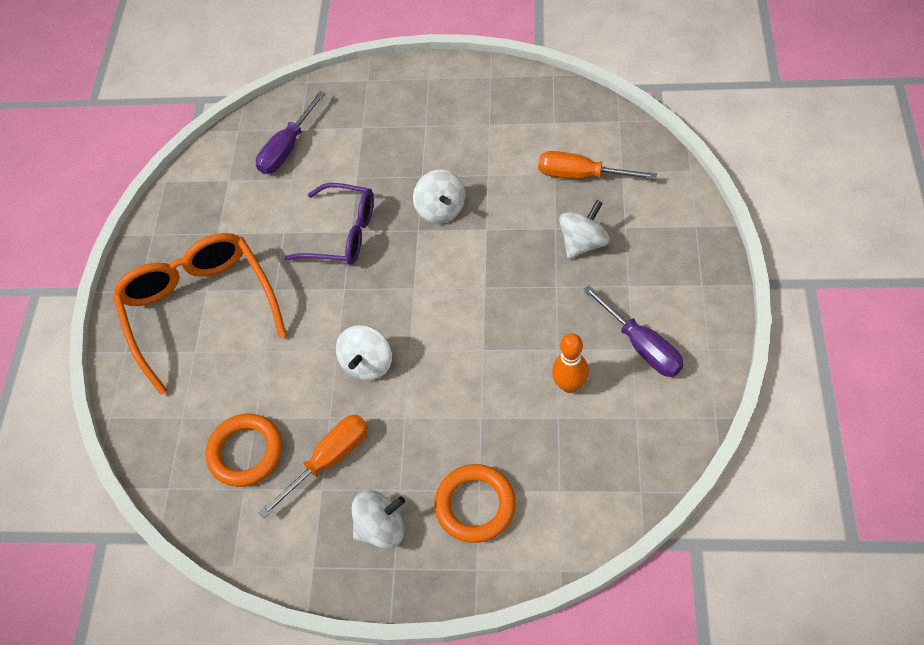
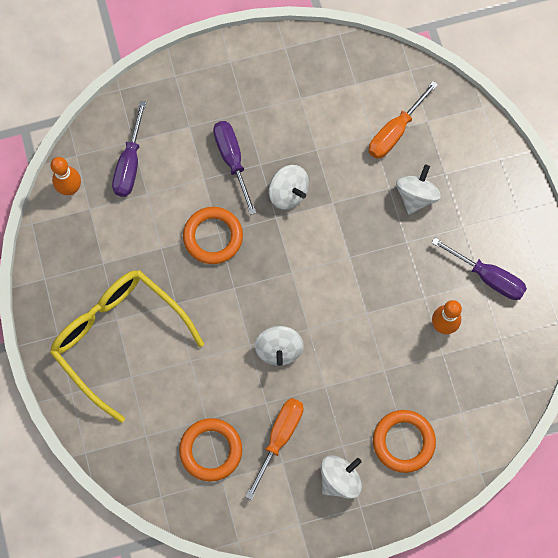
camera: 25 degrees left, 15 degrees up
(200, 308) = (118, 337): orange glasses -> yellow glasses
(218, 158) = (70, 188): none -> orange bowling pin
(342, 234) = (213, 237): purple glasses -> orange ring
(393, 166) = (232, 160): none -> purple screwdriver
(581, 175) = (395, 131): orange screwdriver -> orange screwdriver turned 45 degrees counterclockwise

